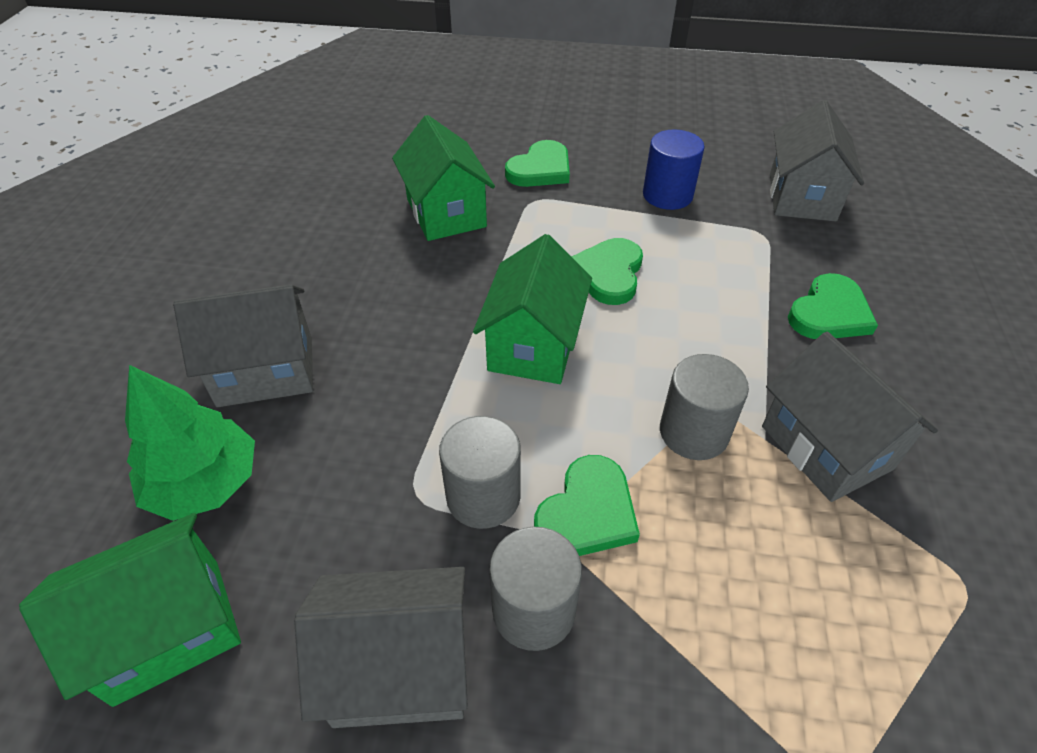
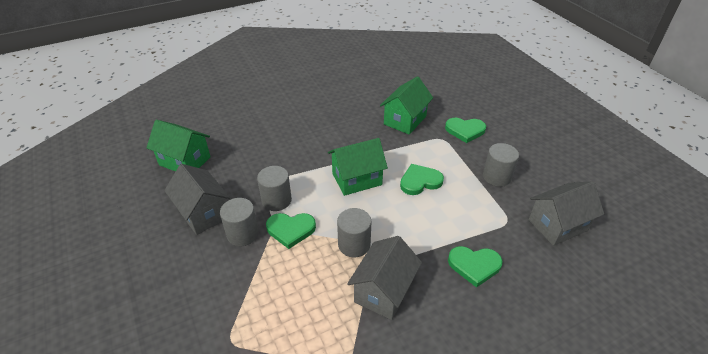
camera: 55 degrees right, 5 degrees down
(205, 483) = (233, 138): green tree -> none
(266, 371) = (284, 124): grey house -> none
(667, 195) = (496, 177): blue cylinder -> grey cylinder

